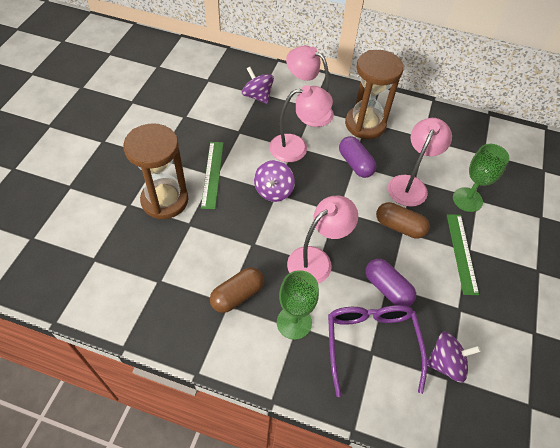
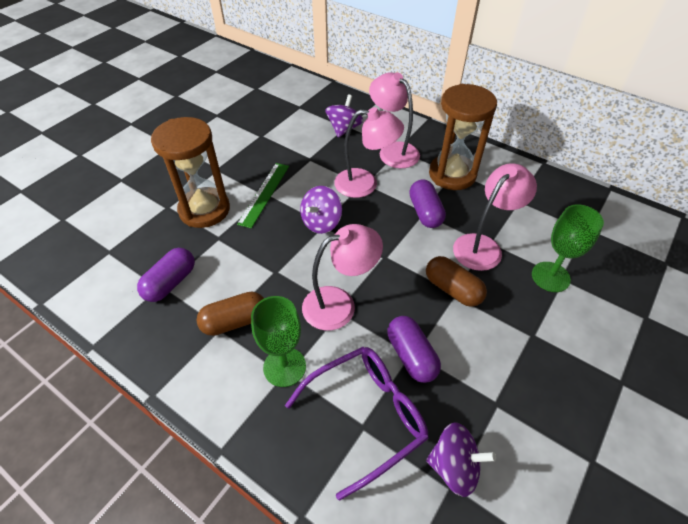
camera: 20 degrees right, 5 degrees down
(166, 275) = (170, 283): none -> purple capsule
(257, 96) = (344, 129): purple spinning top -> purple spinning top turned 45 degrees clockwise
(371, 344) = (366, 416): purple glasses -> purple glasses turned 45 degrees clockwise
(462, 253) = (522, 336): green ruler -> none

